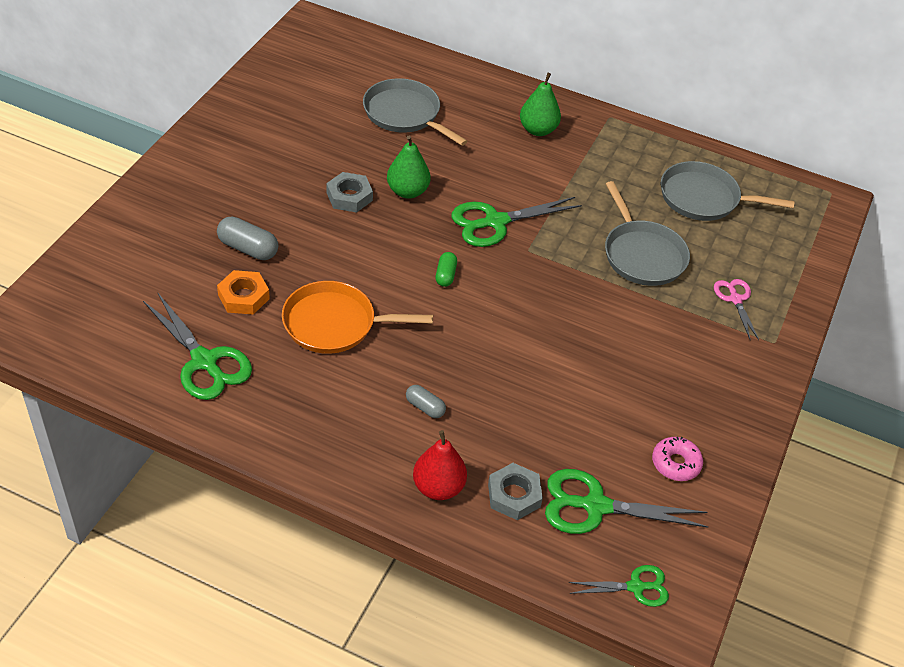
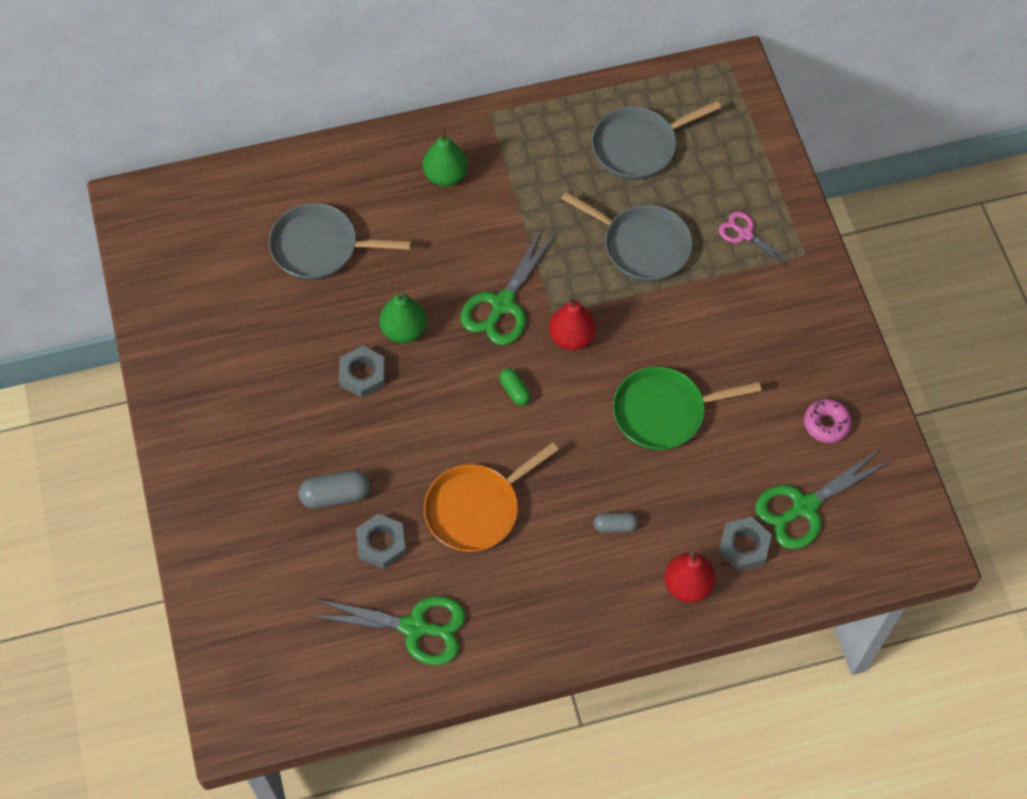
camera: 35 degrees left, 15 degrees up
(243, 297) = (381, 544): orange nut -> grey nut
(525, 272) = (571, 337): none -> red pear
(546, 363) = (663, 412): none -> green pan
(635, 587) = (884, 549): green scissors -> none

